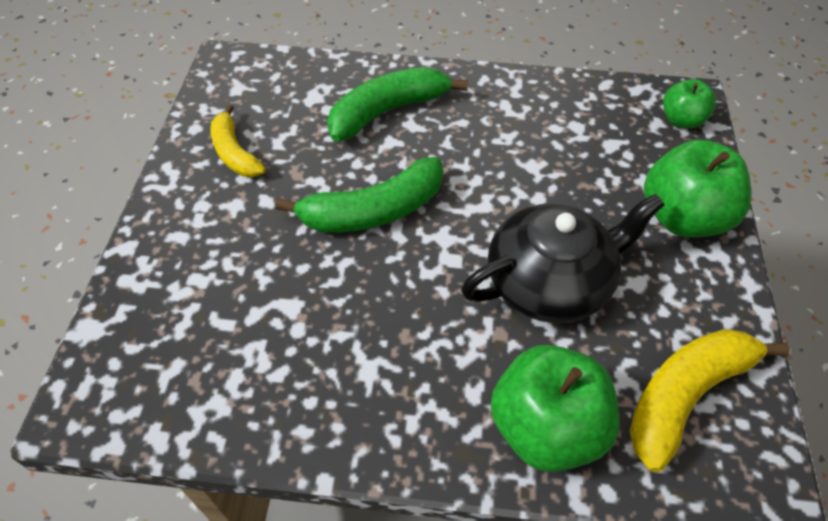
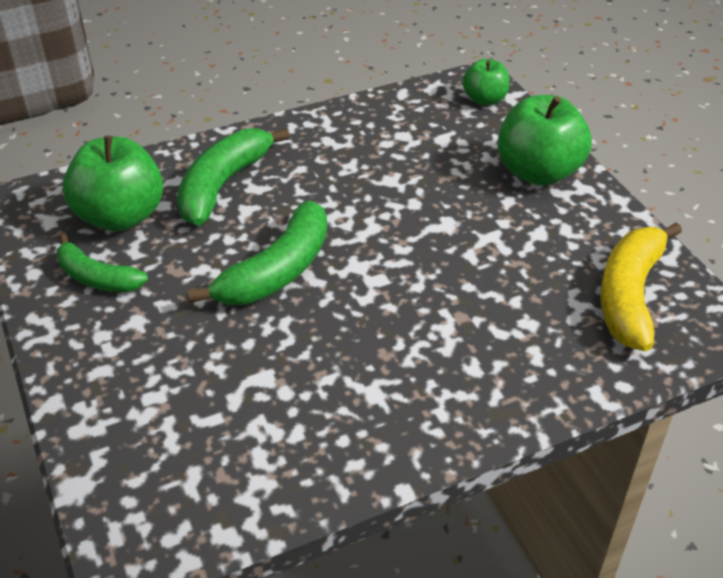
camera: 30 degrees left, 10 degrees down
(234, 153) = (97, 277): yellow banana -> green banana
(545, 427) = (547, 365): green apple -> green apple (120, 216)
(550, 282) = (472, 261): black teapot -> none

